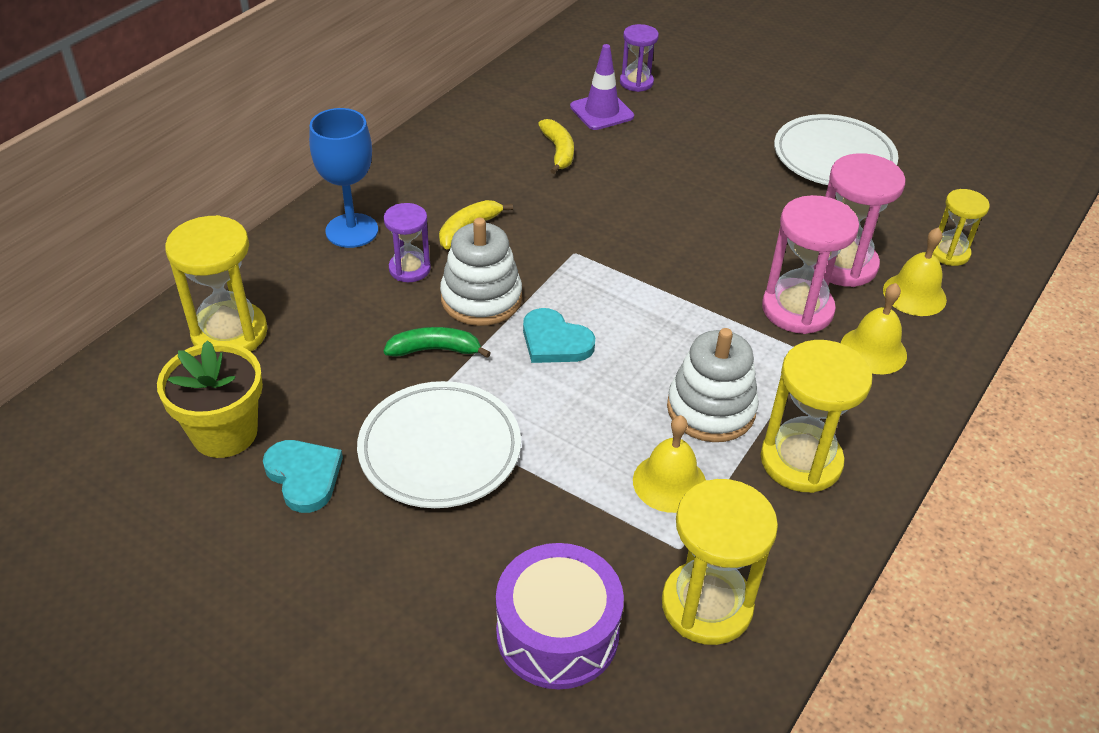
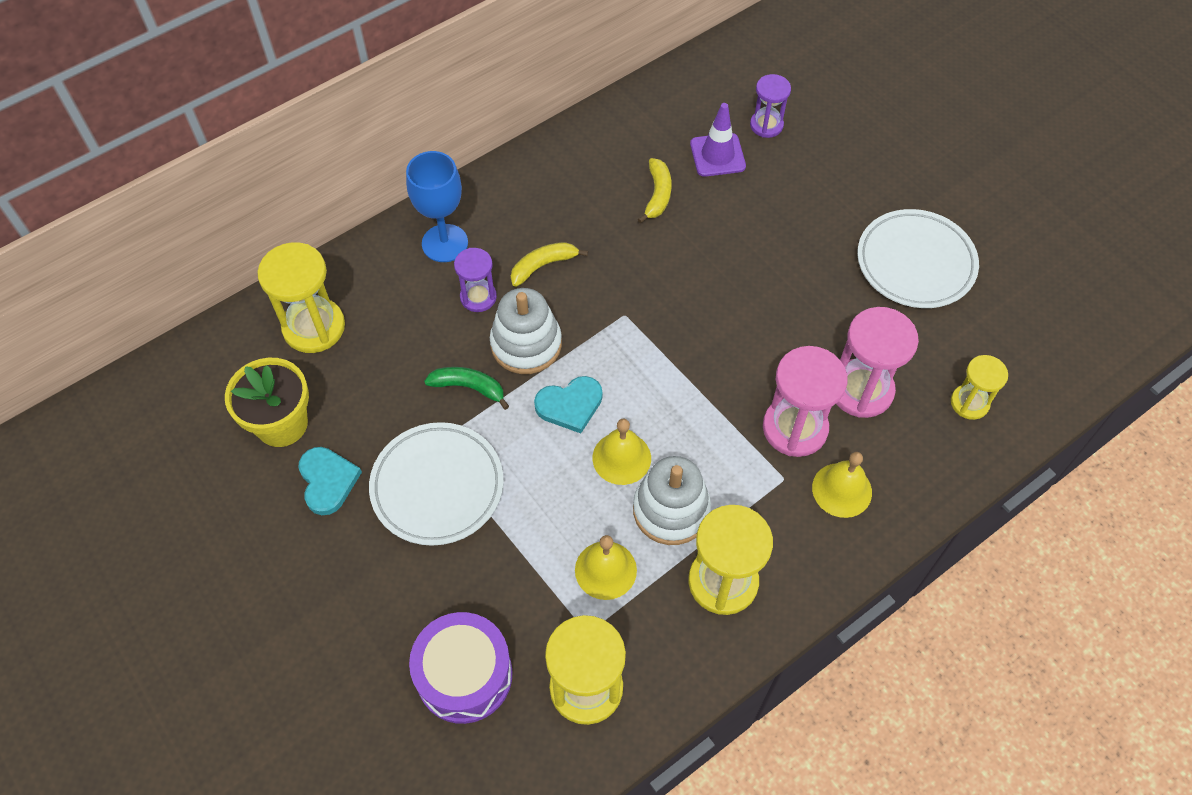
camera: 20 degrees right, 15 degrees up
(555, 341) = (570, 405): turquoise heart -> turquoise heart turned 75 degrees counterclockwise
(914, 294) = (911, 440): yellow bell -> yellow bell (621, 458)

